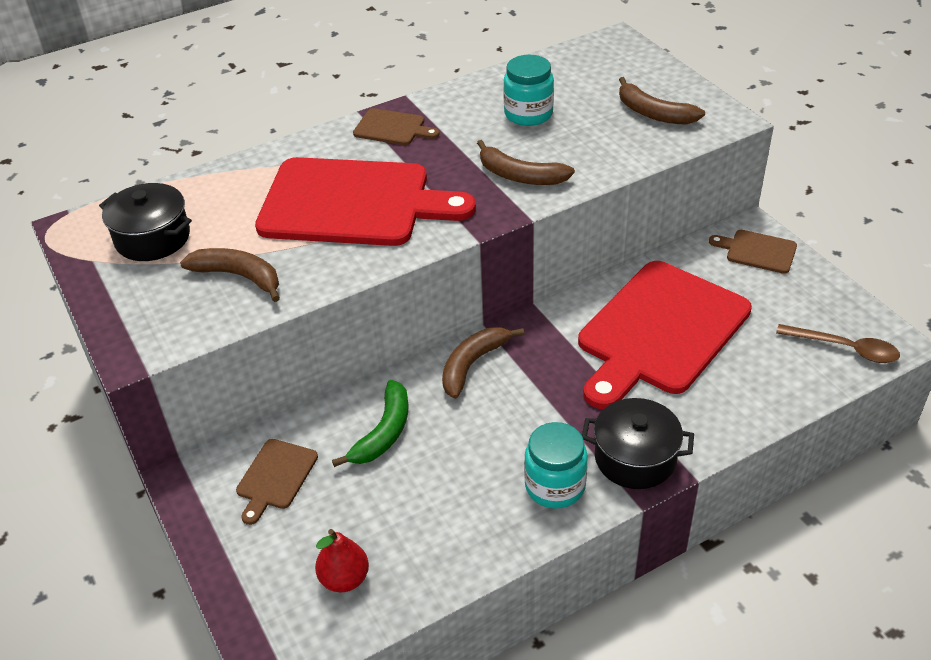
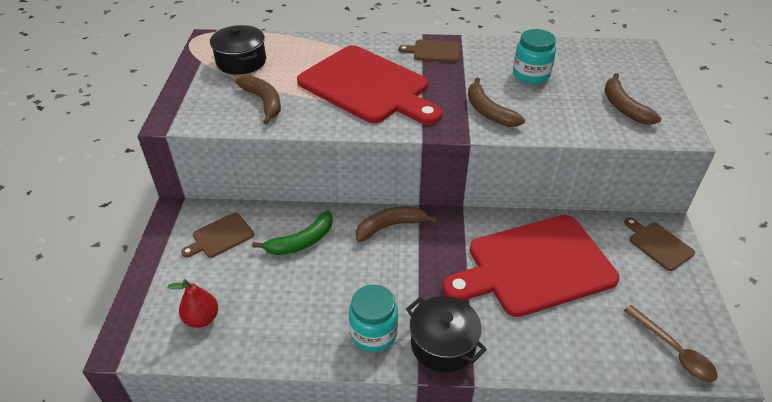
camera: 30 degrees right, 0 degrees up
(392, 128) = (434, 51): brown cutting board -> brown cutting board turned 135 degrees clockwise

